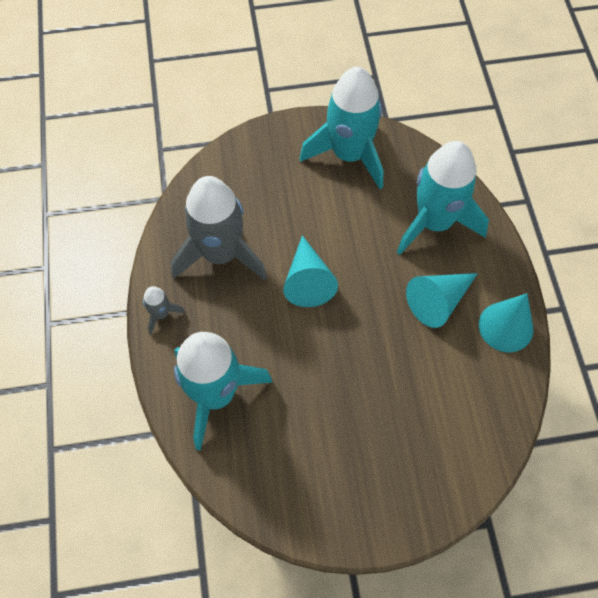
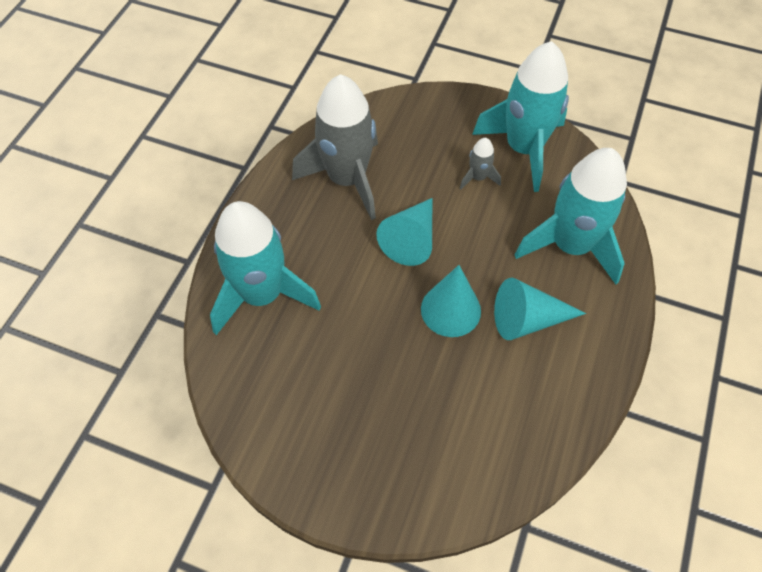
camera: 30 degrees right, 5 degrees down
(161, 314) = (261, 204): grey rocket -> grey rocket (478, 177)
(506, 326) = (584, 378): turquoise cone -> turquoise cone (450, 310)

